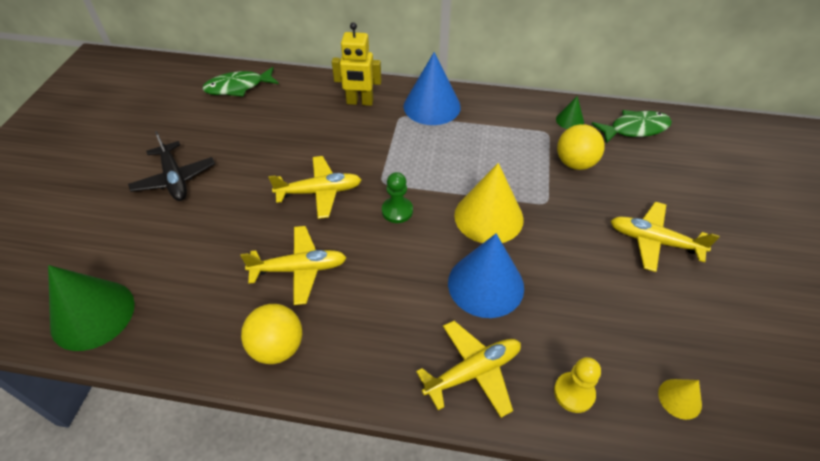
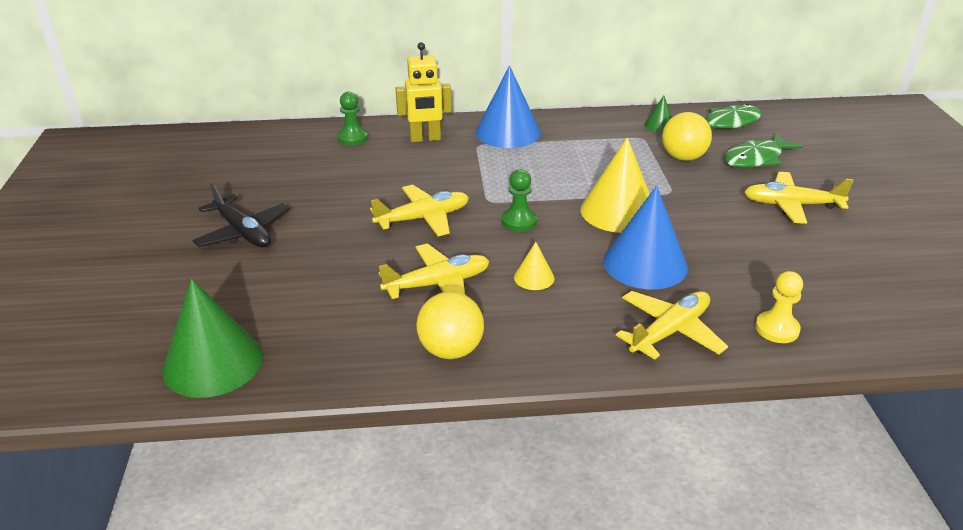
camera: 15 degrees left, 15 degrees down
(238, 87) = (273, 144): green fish -> green fish (756, 158)
(302, 91) = (352, 138): none -> green pawn
(680, 398) = (876, 314): yellow cone -> yellow cone (534, 277)

